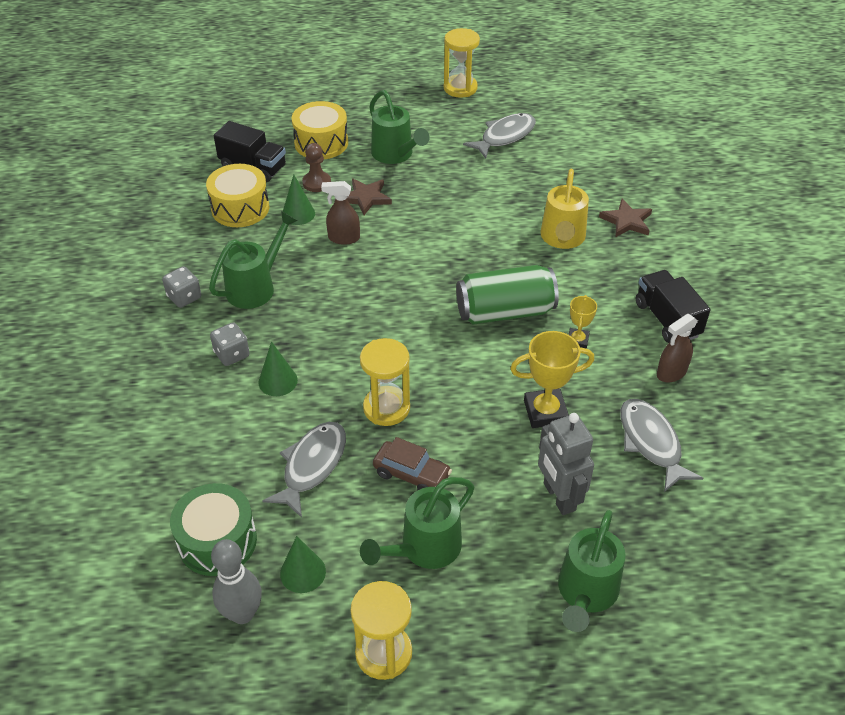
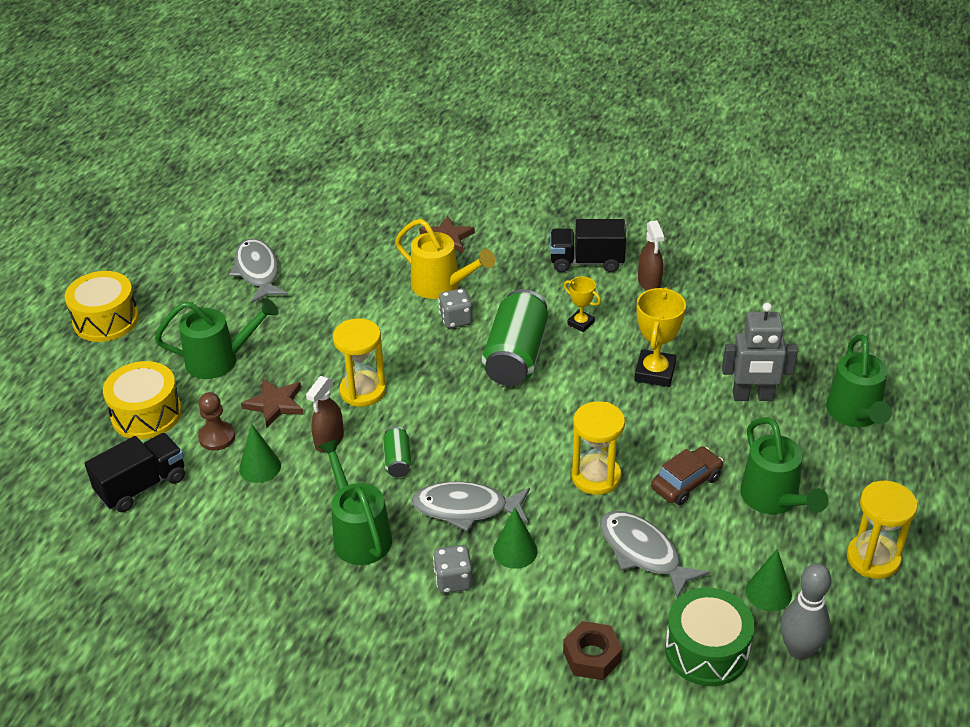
camera: 65 degrees left, 5 degrees down
(184, 297) = (334, 603): grey dice -> grey dice (456, 319)
(184, 463) = (592, 656): none -> brown nut
(240, 208) = (210, 516): yellow drum -> yellow drum (106, 320)
(342, 282) = (398, 461): none -> green can
(460, 88) = (145, 276): yellow hourglass -> yellow hourglass (363, 391)
(585, 593) = (855, 415): green watering can -> green watering can turned 45 degrees clockwise
(651, 443) = (719, 323): grey fish -> grey fish (466, 508)

